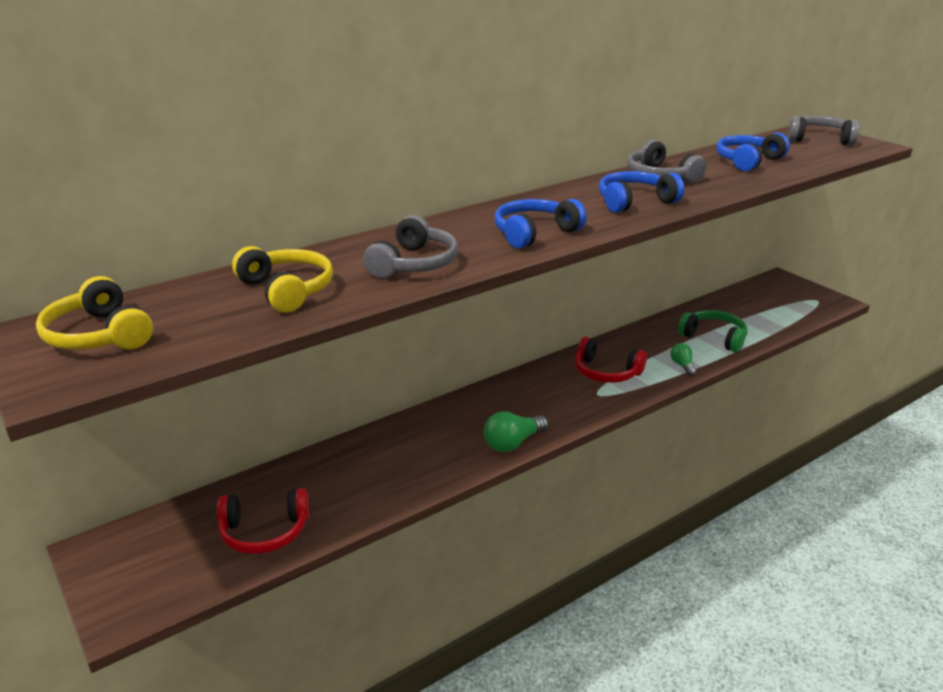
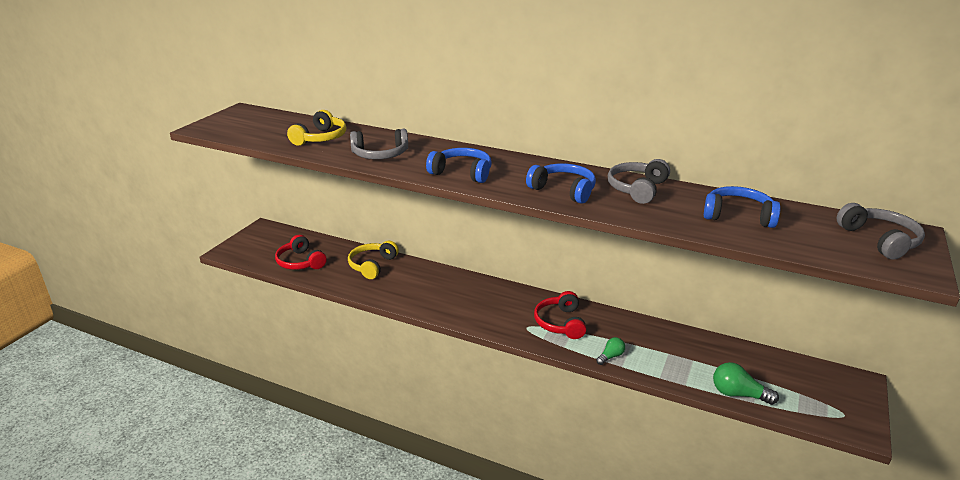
camera: 60 degrees right, 0 degrees up
(99, 335) = (248, 121): yellow headphones -> yellow headphones (372, 265)
(513, 443) = (436, 310): green light bulb -> green light bulb (738, 394)
(714, 338) = (678, 363): green headphones -> none

